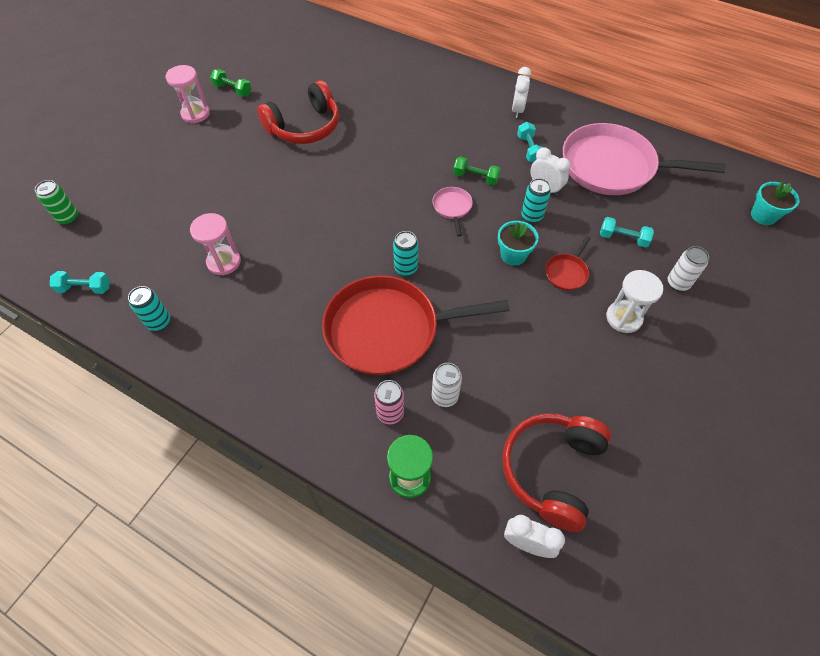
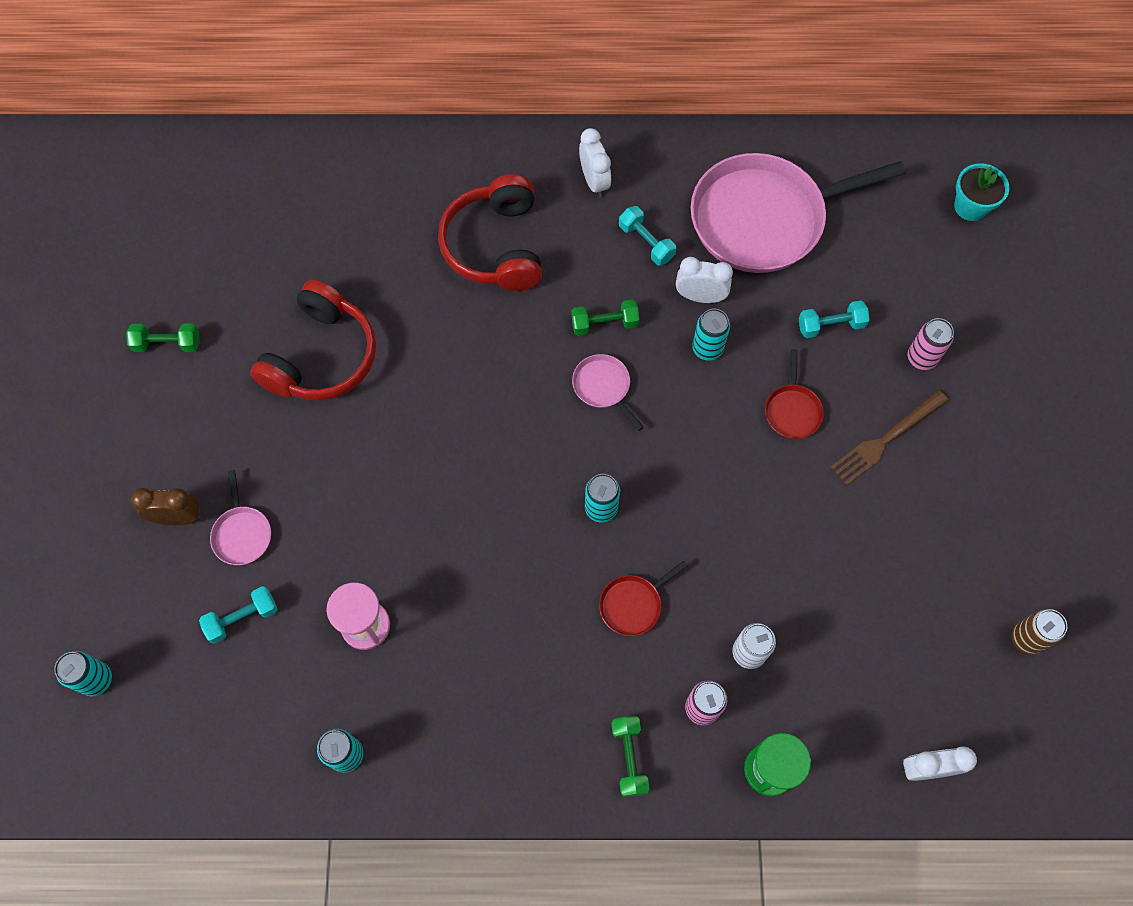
camera: 30 degrees left, 10 degrees up
(68, 218) = (96, 679): green can -> turquoise can
(85, 288) = (210, 765): turquoise dumbbell -> turquoise dumbbell (242, 618)
(172, 165) = (178, 517): none -> brown clock
(195, 114) = (143, 414): pink hourglass -> none
(197, 187) = (242, 534): none -> pink pan
(321, 417) = (629, 758): none -> green dumbbell
(388, 330) = (633, 604): red pan -> red pan, size x0.41
(513, 255) = (717, 419): turquoise flower pot -> none
(552, 470) = (908, 673): red headphones -> red headphones (495, 246)
(623, 318) = (886, 439): white hourglass -> brown fork
(660, 496) = (1026, 639): none -> brown can
(678, 283) = (921, 358): white can -> pink can

